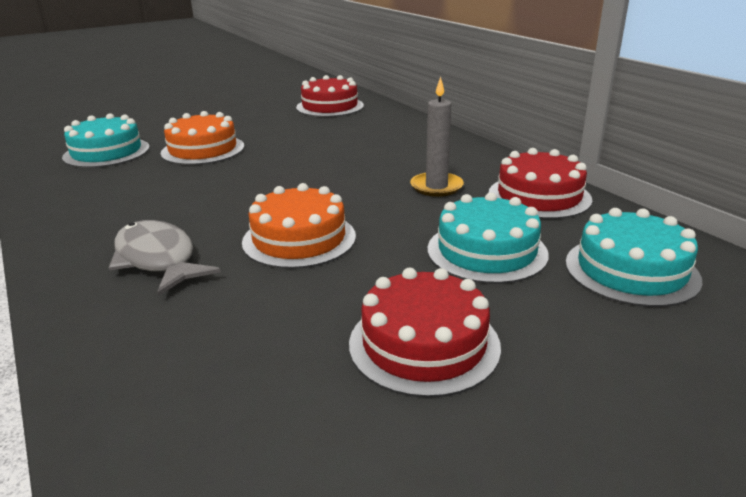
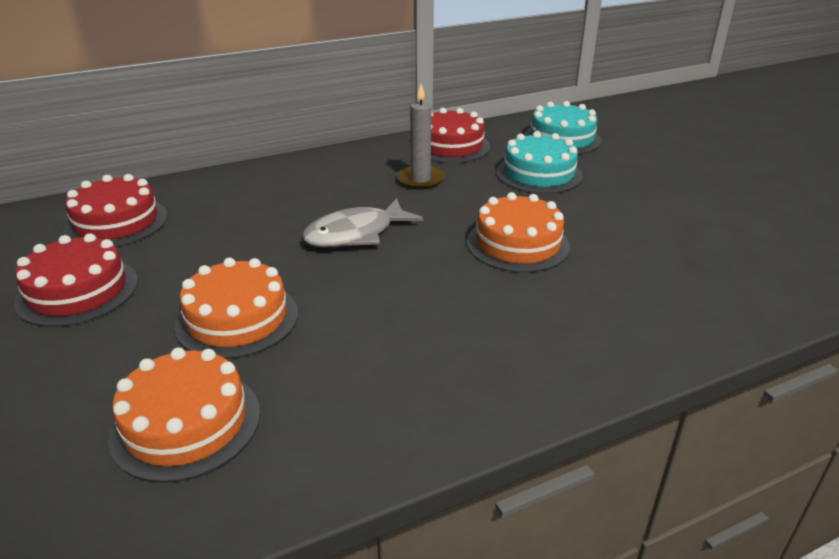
camera: 85 degrees left, 5 degrees up
(107, 152) = (186, 423): turquoise cake -> orange cake
(158, 259) = (558, 318): grey fish -> grey fish (356, 234)
(424, 344) = (655, 203): red cake -> red cake (78, 291)

